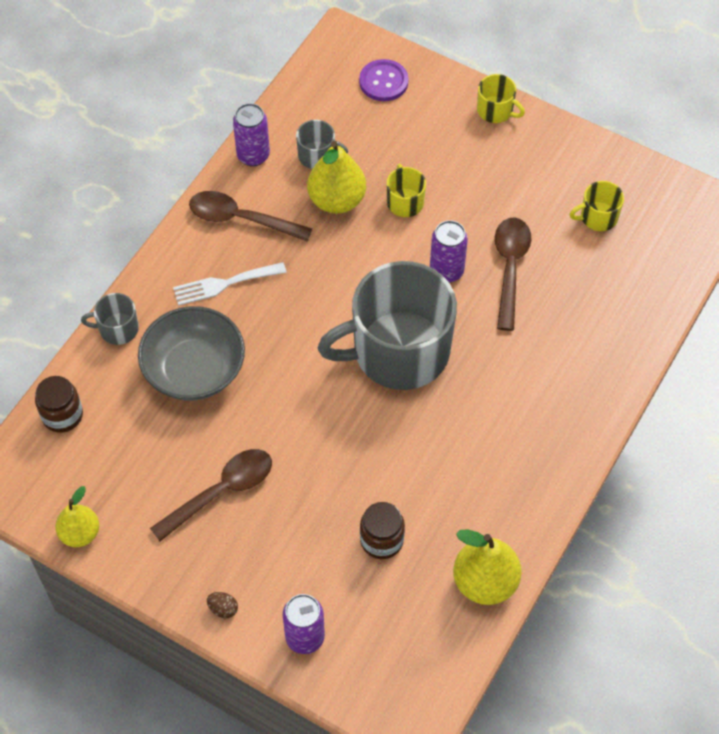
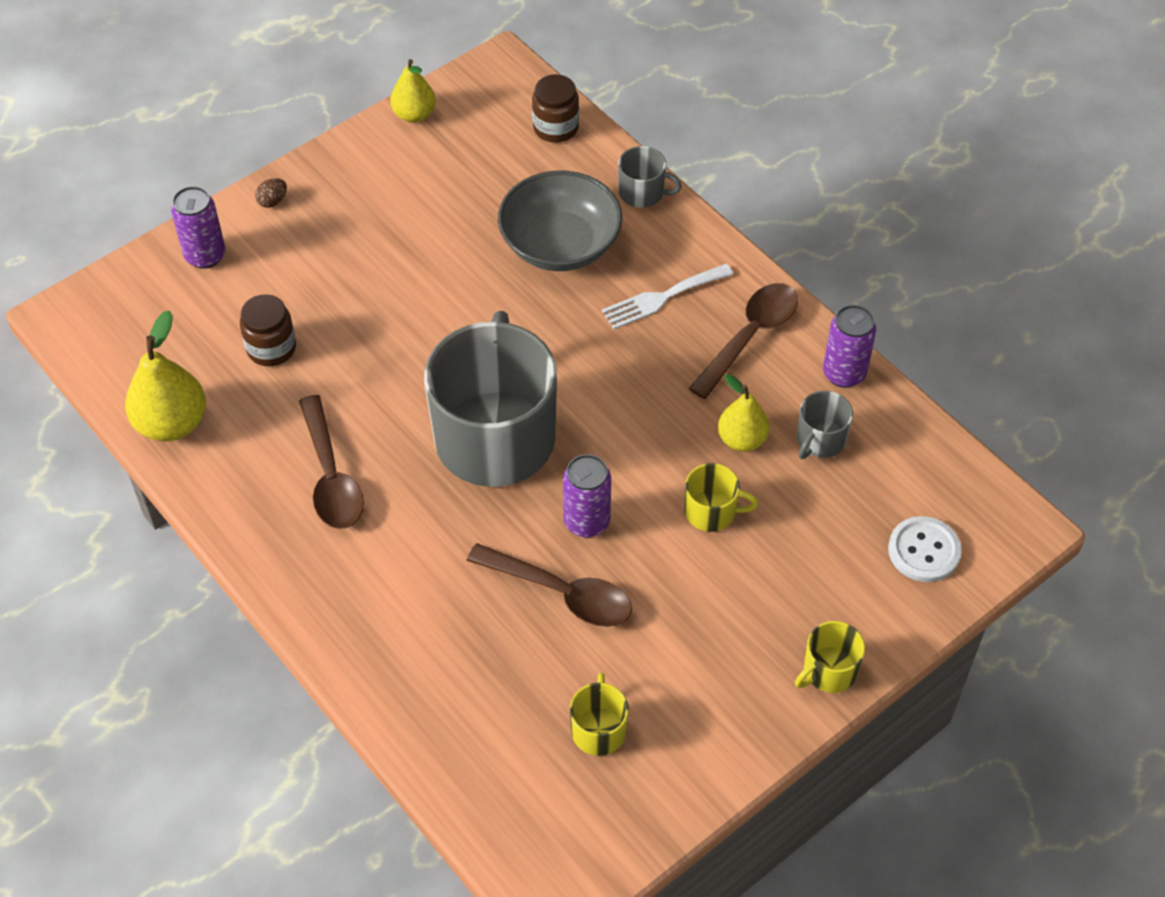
camera: 110 degrees right, 5 degrees down
(117, 329) = (642, 192): grey mug -> grey mug turned 90 degrees clockwise
(221, 491) = (401, 231): brown spoon -> brown spoon (331, 476)
(224, 284) = (662, 298): white fork -> white fork turned 120 degrees counterclockwise
(336, 200) = (742, 439): yellow pear -> yellow pear, size x0.65
(383, 82) = (924, 551): purple button -> white button

